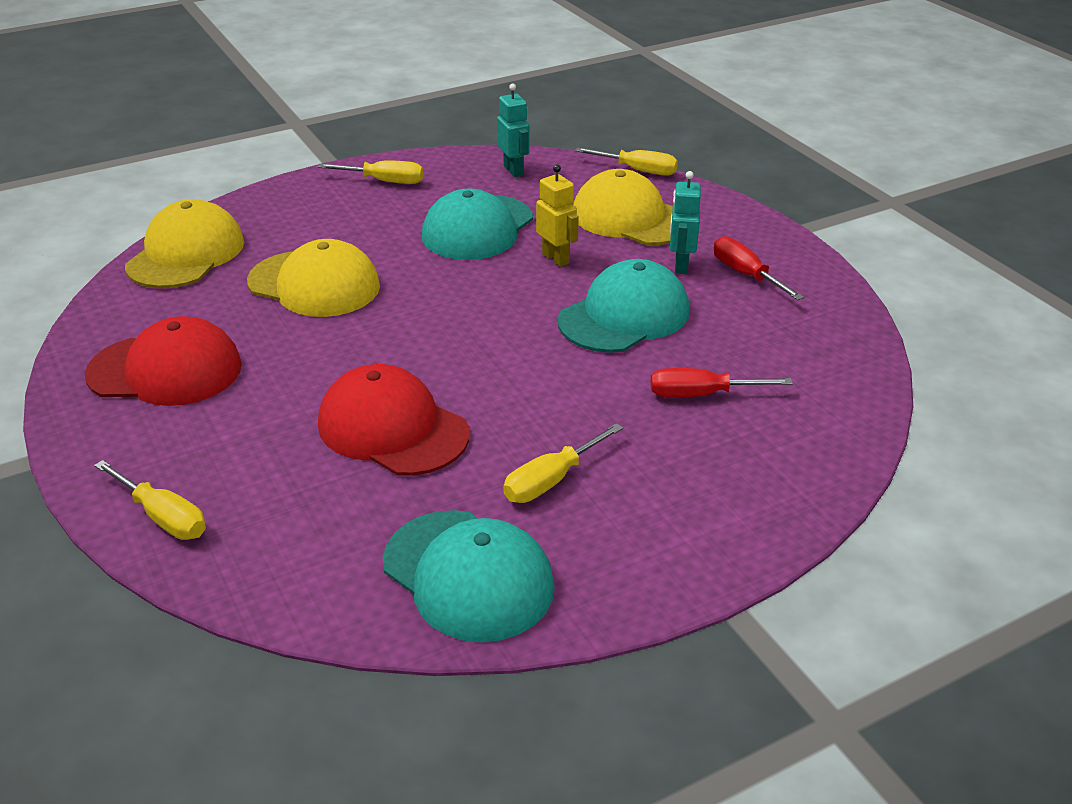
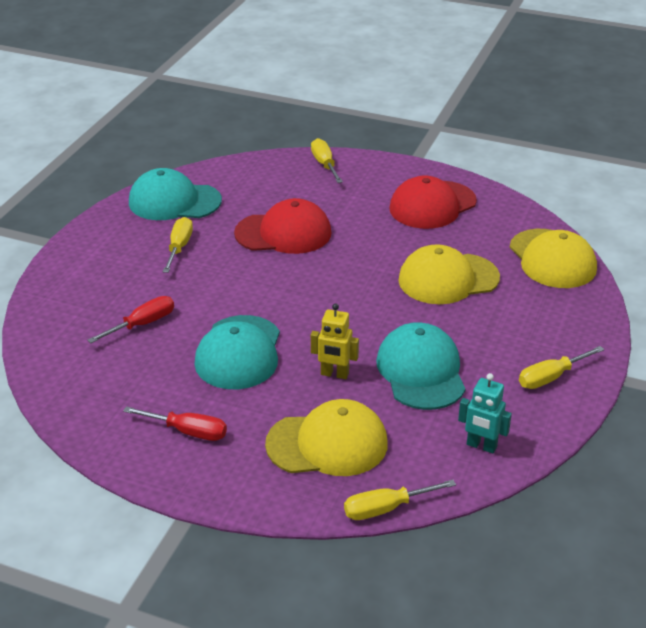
camera: 140 degrees right, 0 degrees up
(163, 517) = (325, 165): yellow screwdriver -> yellow screwdriver turned 75 degrees clockwise
(680, 266) = (242, 414): turquoise robot -> none

